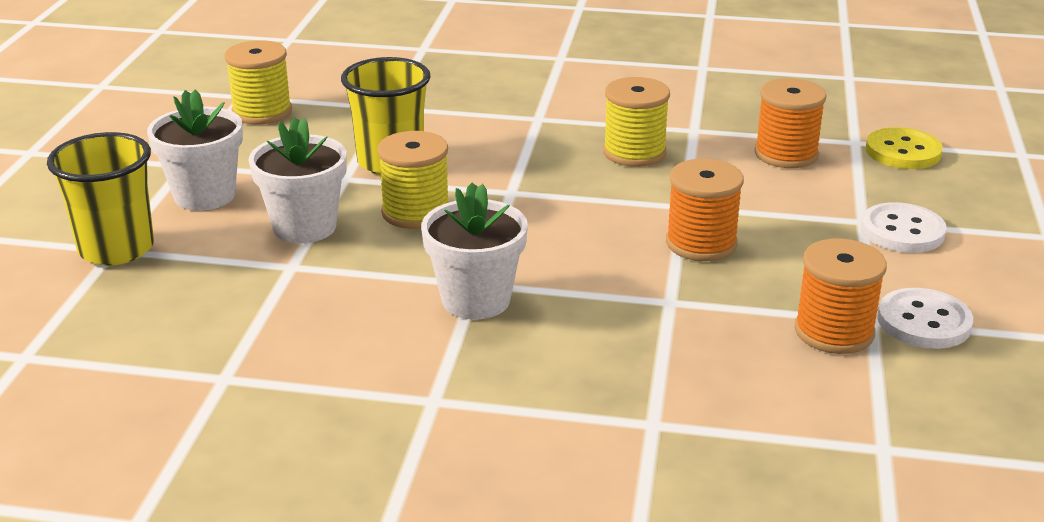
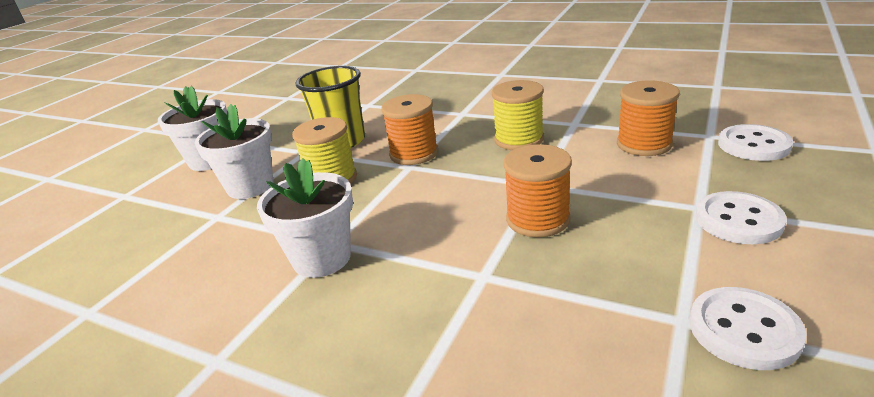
camera: 20 degrees right, 0 degrees up
(116, 249) = (125, 195): yellow cup -> none
(262, 112) = (290, 107): yellow spool -> none
(834, 332) = (635, 330): orange spool -> orange spool (414, 153)
(903, 152) = (753, 145): yellow button -> white button

